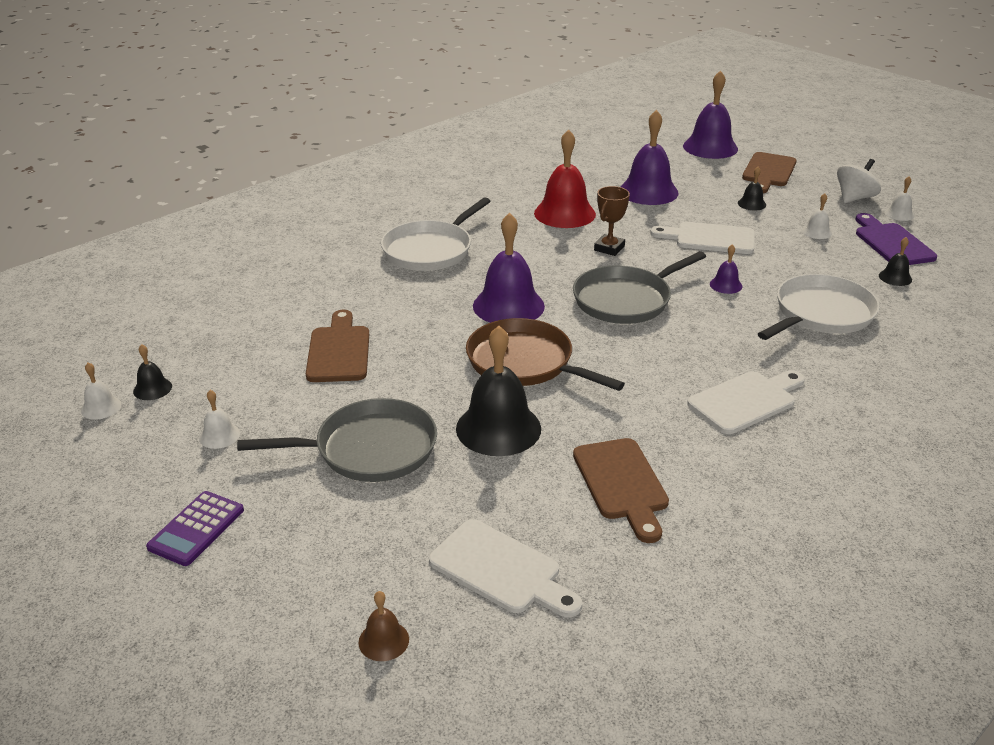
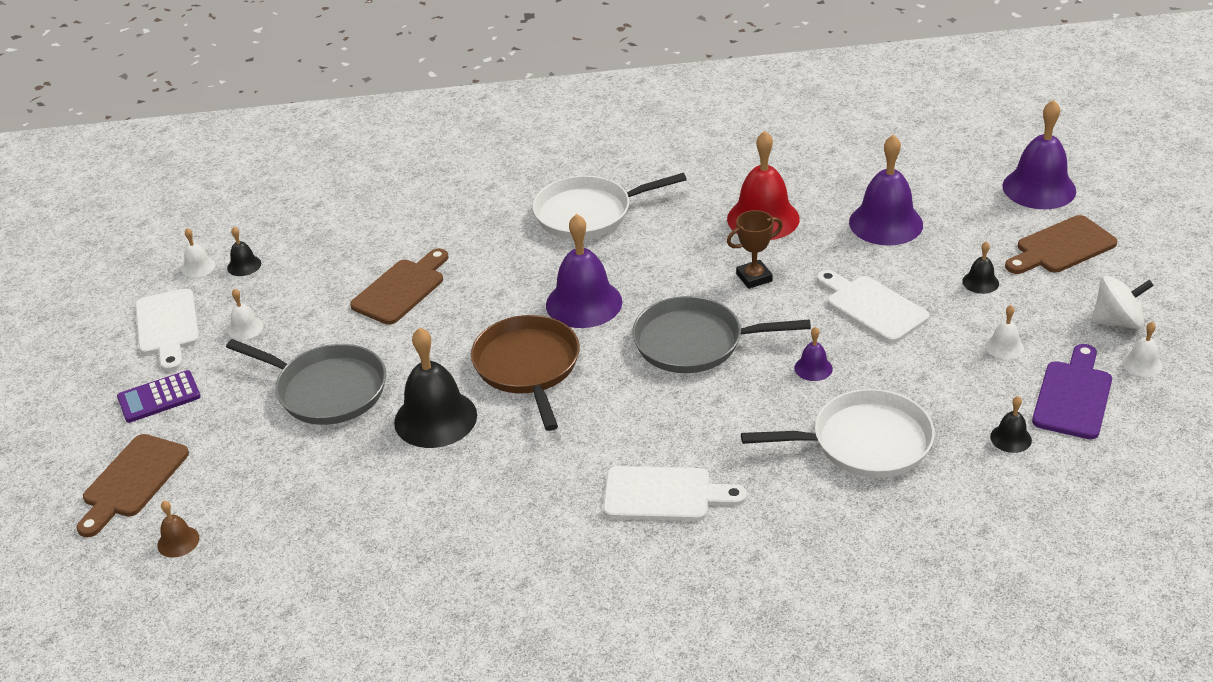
camera: 40 degrees right, 5 degrees up
(500, 570) = (302, 534): white cutting board -> white cutting board (167, 327)
(622, 484) = (466, 514): brown cutting board -> brown cutting board (132, 481)

